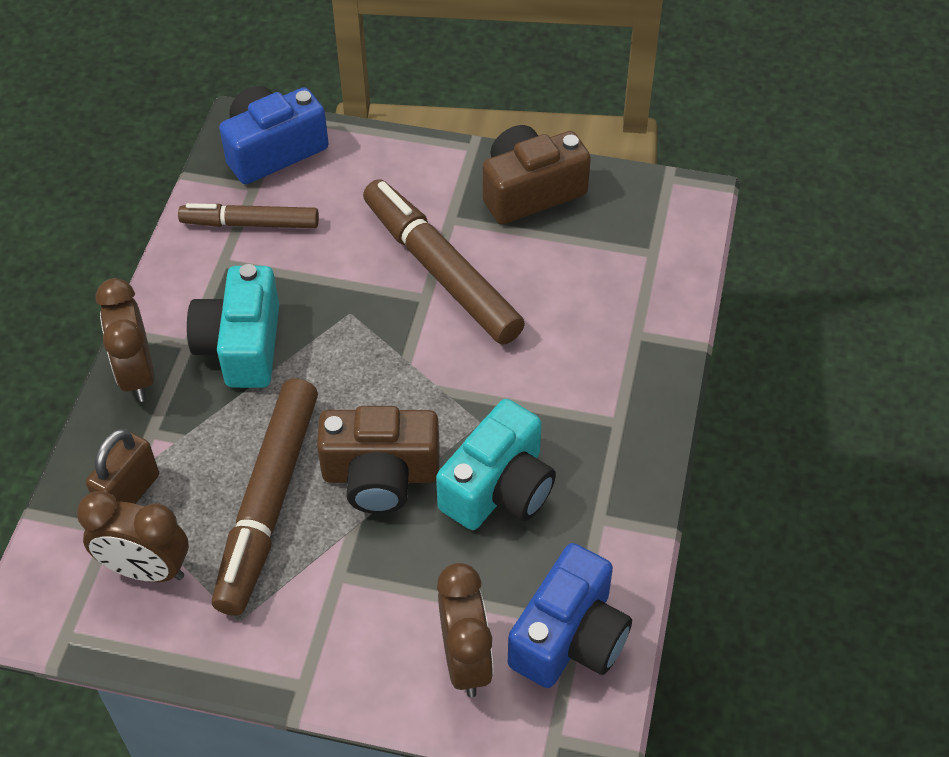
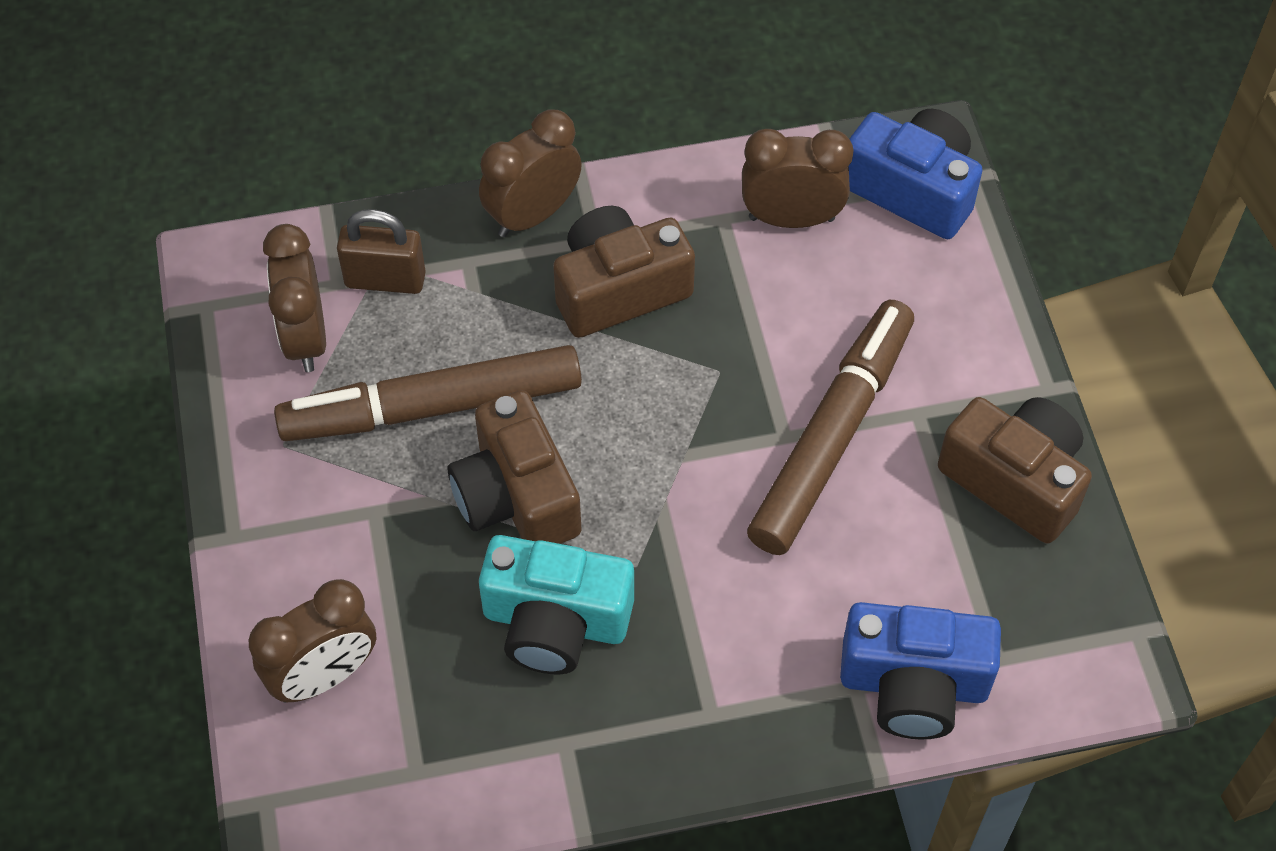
camera: 65 degrees right, 5 degrees up
(241, 346) = (619, 289): turquoise camera -> brown camera
(250, 223) = (791, 218): brown marker -> brown clock
(570, 637) = (394, 771): blue camera -> blue camera (913, 685)

